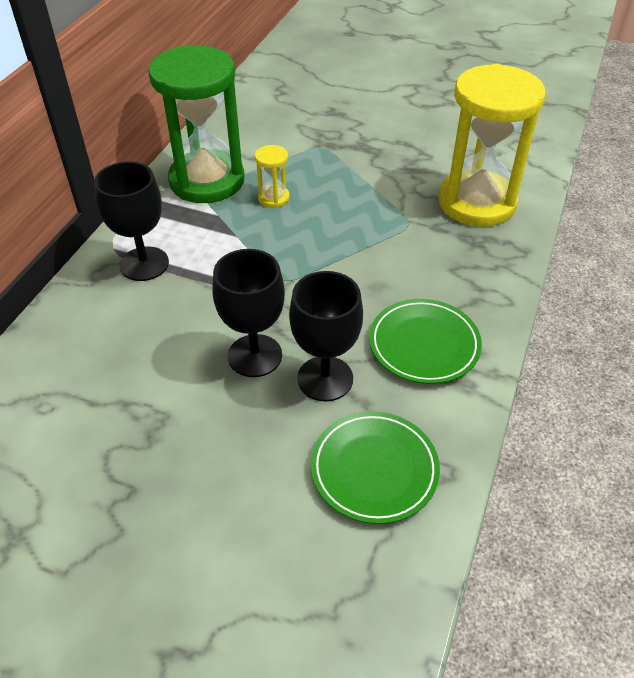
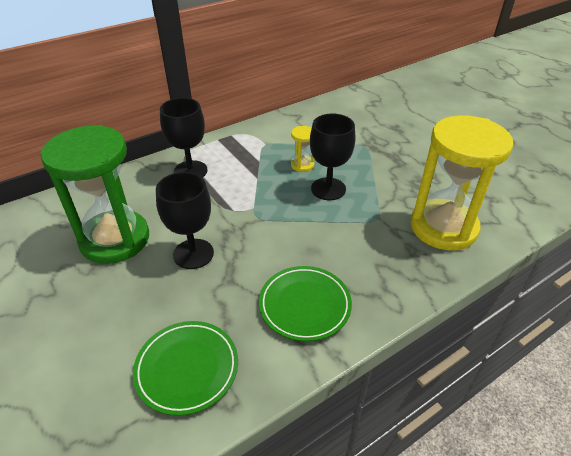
camera: 35 degrees right, 5 degrees down
(207, 181) = (273, 139): green hourglass -> green hourglass (115, 239)
(325, 378) = (218, 291): black goblet -> black goblet (328, 189)

